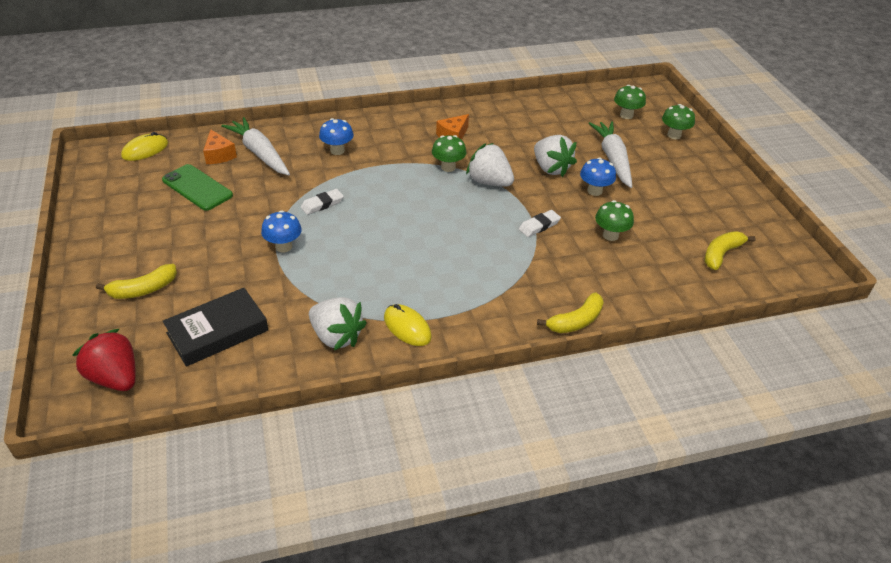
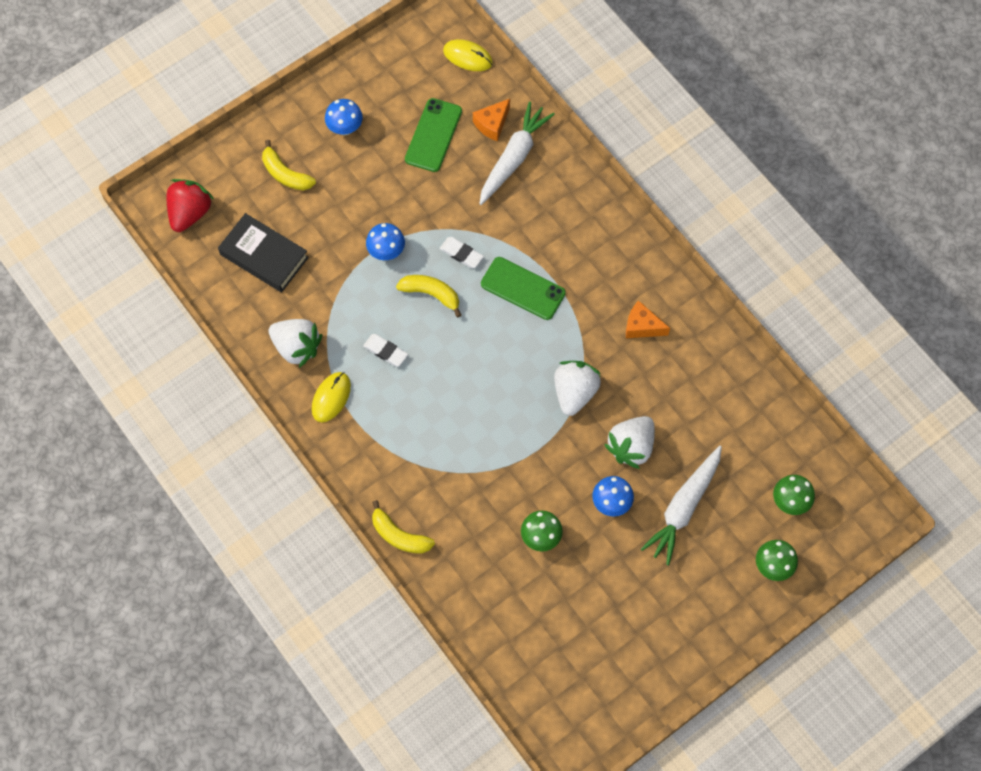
camera: 70 degrees right, 25 degrees up
(336, 336) = (297, 347): white strawberry -> white strawberry turned 75 degrees counterclockwise
(337, 150) = (555, 226): blue mushroom -> blue mushroom (345, 128)
(379, 181) = (523, 288): none -> green phone
(448, 167) = (580, 343): green mushroom -> none
(539, 226) = (523, 464): white eraser -> white eraser (385, 351)
(613, 159) = (683, 507): white carrot -> white carrot turned 150 degrees clockwise
(721, 254) = (561, 653): yellow banana -> yellow banana (431, 294)

